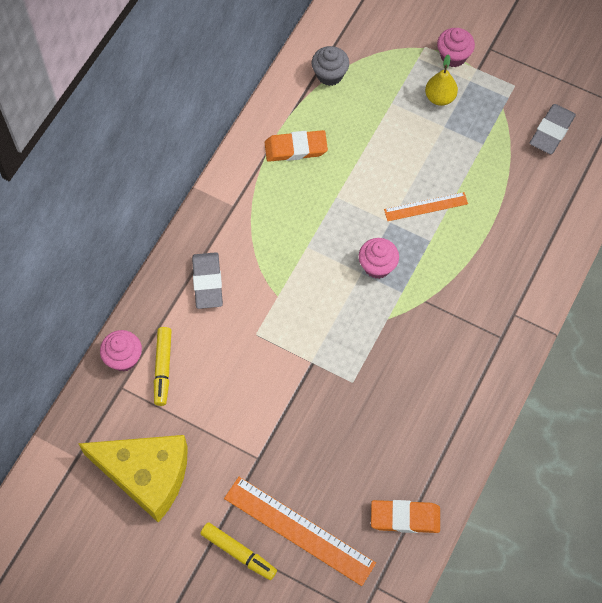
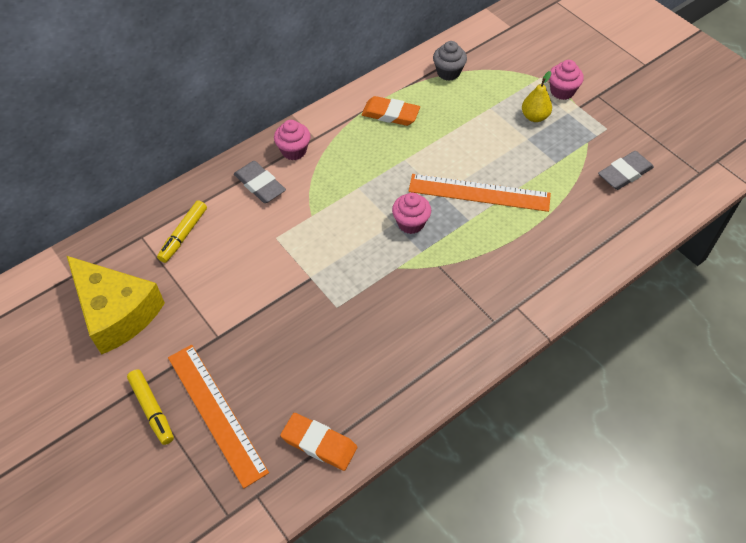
camera: 25 degrees right, 10 degrees down
(123, 358) = (157, 216): pink cupcake -> pink cupcake (294, 151)
(207, 282) = (260, 185): grey eraser -> grey eraser turned 60 degrees counterclockwise
(426, 206) = (479, 192): orange ruler -> orange ruler, size x1.75

